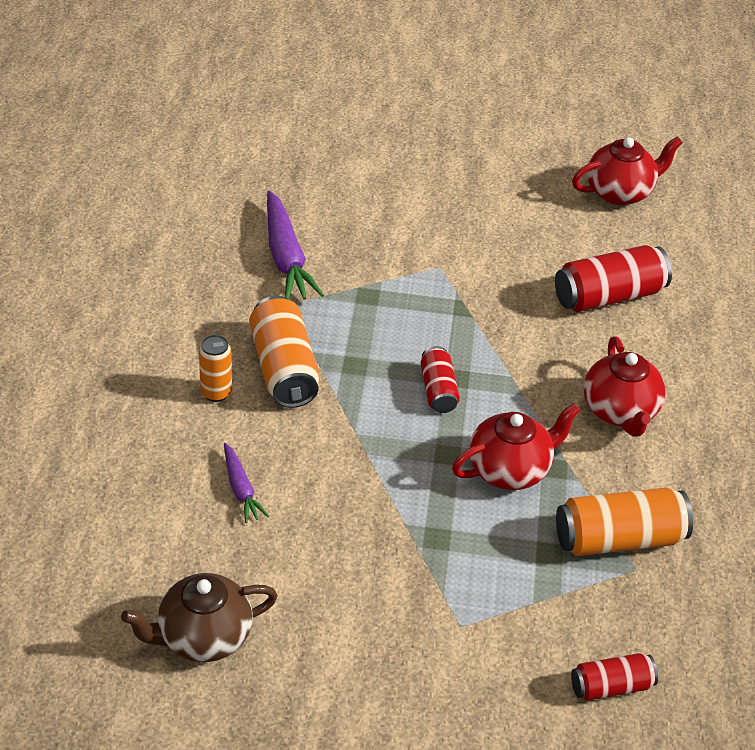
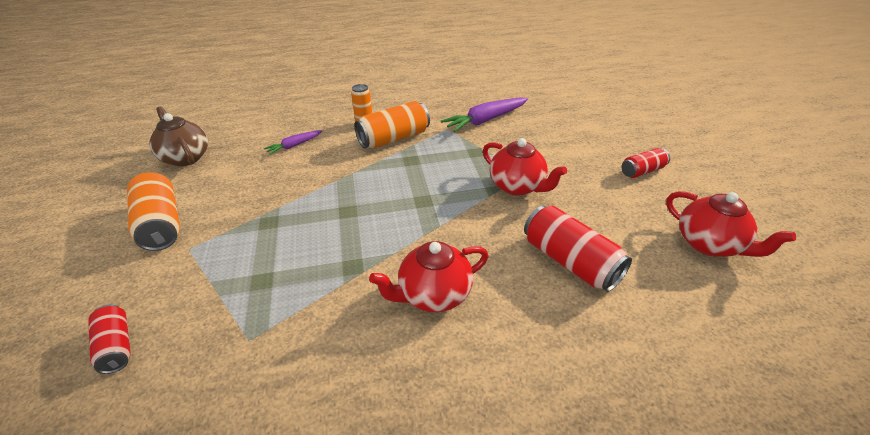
camera: 75 degrees right, 5 degrees down
(438, 390) = (406, 195): red can -> red can (642, 171)
(510, 469) = (342, 243): red teapot -> red teapot (517, 186)
(619, 539) = (282, 321): orange can -> orange can (161, 224)

